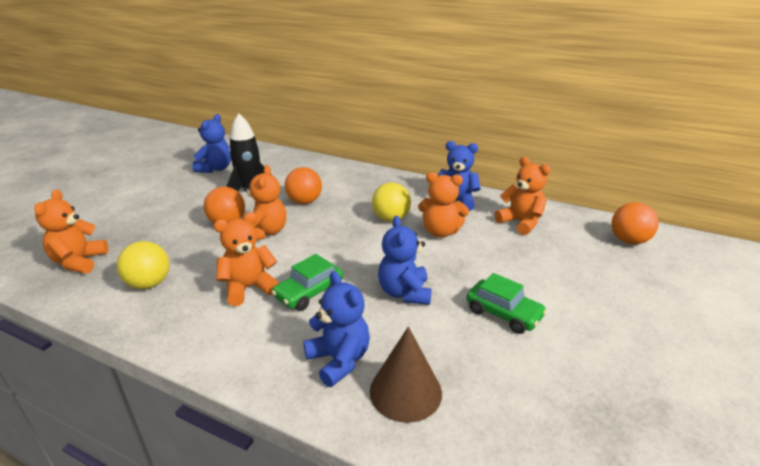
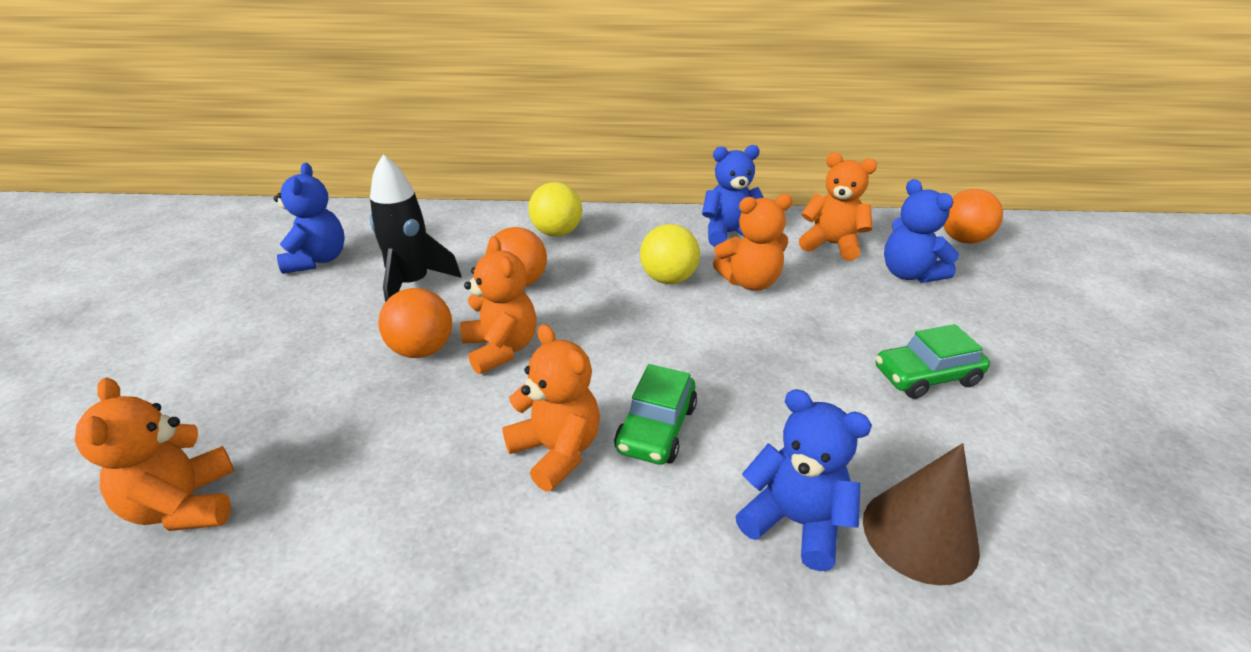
camera: 25 degrees left, 5 degrees up
(149, 284) = (371, 501): yellow ball -> yellow ball (557, 233)
(249, 288) = (556, 451): orange teddy bear -> orange teddy bear turned 105 degrees clockwise
(404, 293) = (785, 385): blue teddy bear -> blue teddy bear (909, 274)
(503, 314) = (926, 376): green car -> green car turned 150 degrees clockwise

